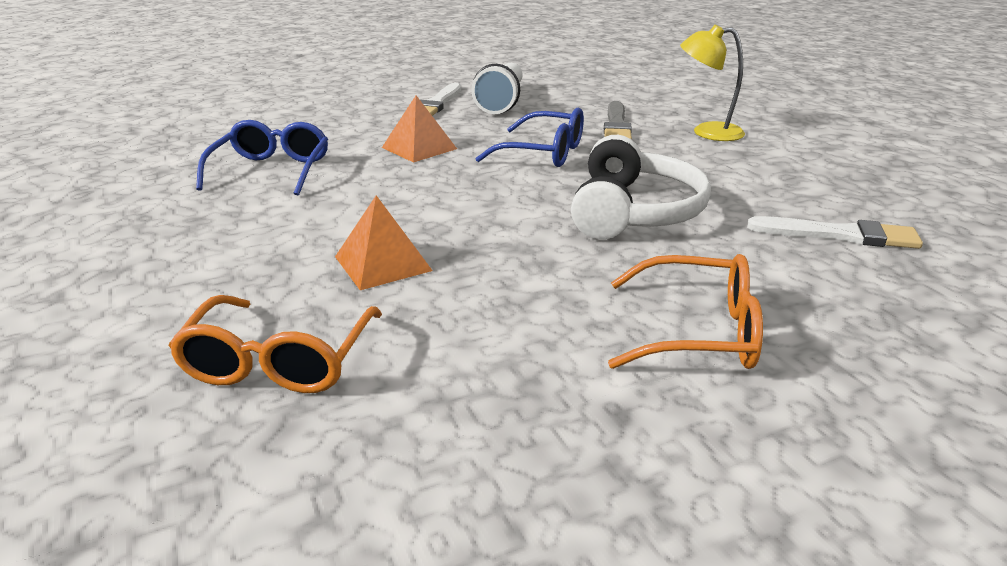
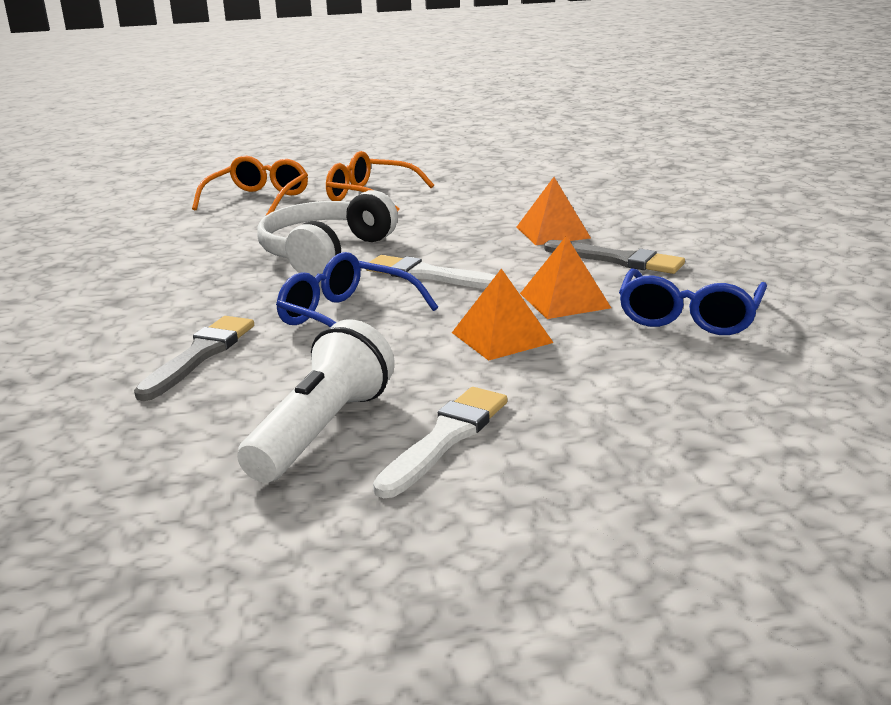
camera: 165 degrees left, 5 degrees down
(279, 360) = (611, 198): orange glasses -> orange glasses (258, 200)
(311, 224) = (618, 260): none -> grey brush
(372, 177) = (564, 300): none -> orange pyramid
(707, 132) = (101, 333): yellow lamp -> none
(839, 235) = (193, 229): white brush -> white brush (428, 275)

